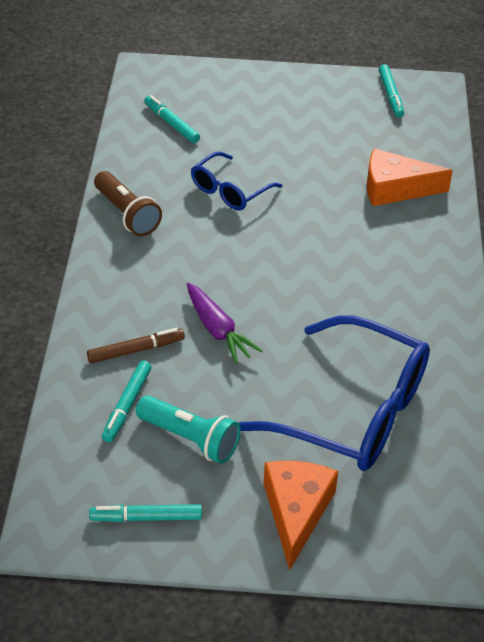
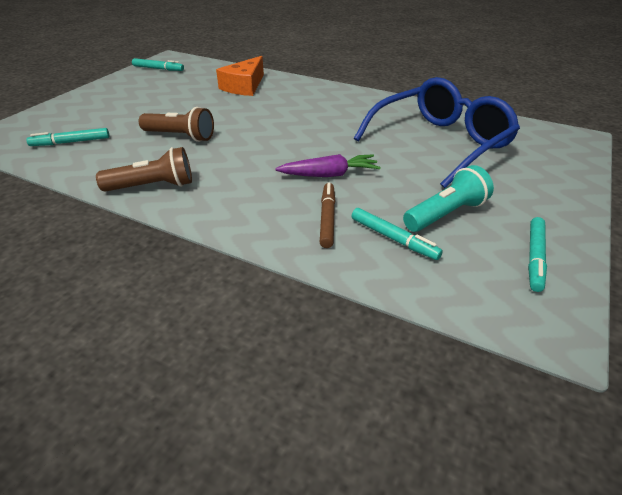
camera: 65 degrees left, 5 degrees down
(230, 190) = (180, 136): blue glasses -> brown flashlight
(296, 512) = (532, 184): orange cheese -> none

